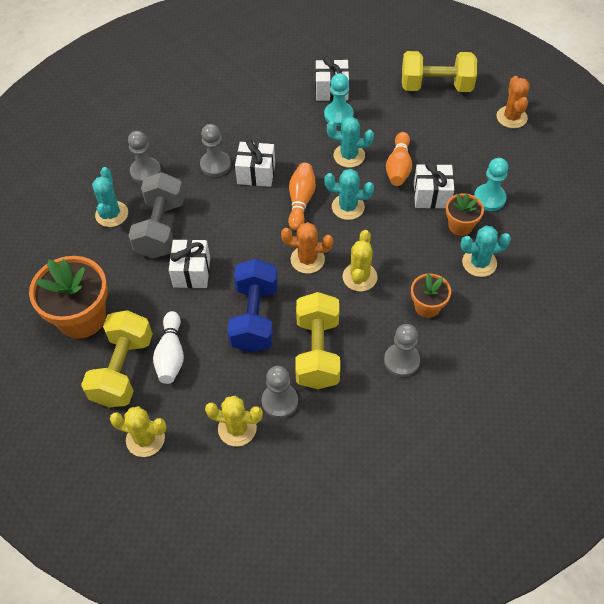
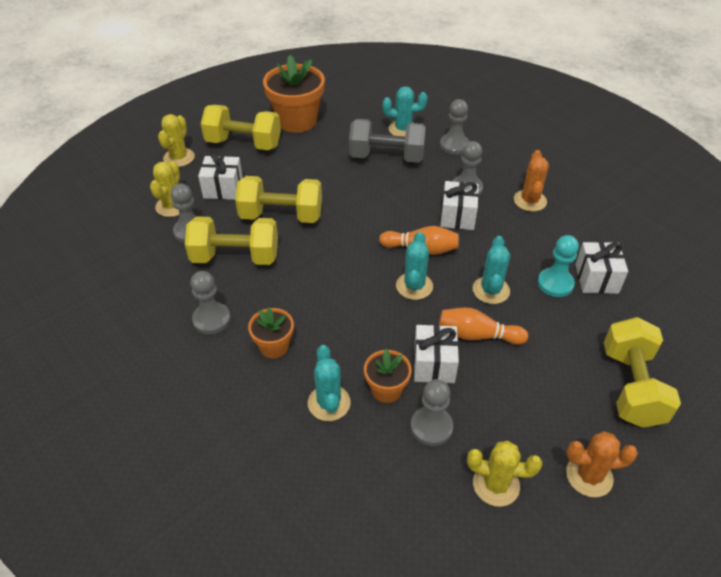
camera: 90 degrees right, 10 degrees down
(171, 355) = (252, 168): white bowling pin -> none
(191, 272) = (336, 176): white gift -> white gift (223, 189)
(254, 317) = (281, 216): blue dumbbell -> yellow dumbbell
(307, 259) = (345, 252): orange cactus -> orange cactus (530, 201)
(359, 277) = (319, 291): yellow cactus -> yellow cactus (496, 485)
(489, 198) = (431, 427): turquoise pawn -> grey pawn

